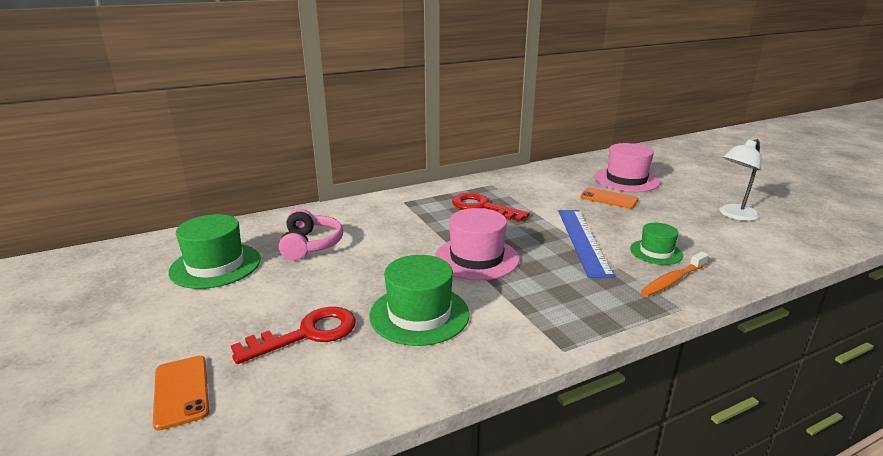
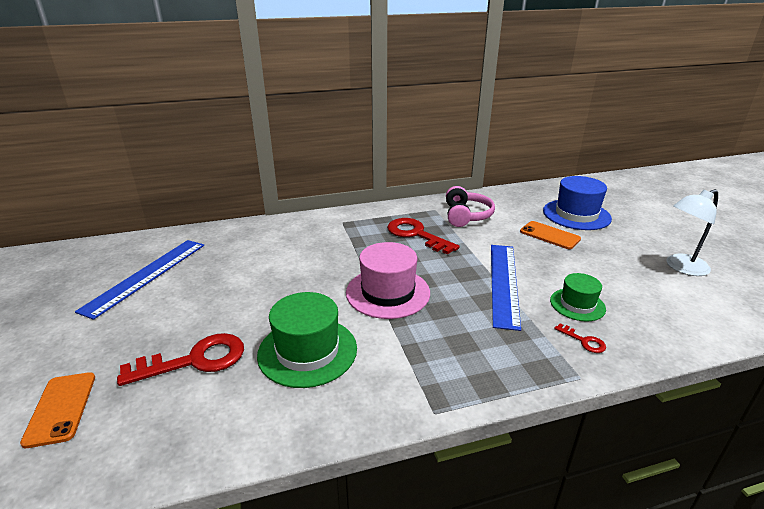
camera: 10 degrees right, 5 degrees up
(215, 265) = (146, 275): green hat -> blue ruler
(310, 245) = (237, 262): pink headphones -> pink headphones (466, 216)
(626, 180) = (576, 214): pink hat -> blue hat
(673, 280) = (583, 341): orange toothbrush -> red key

